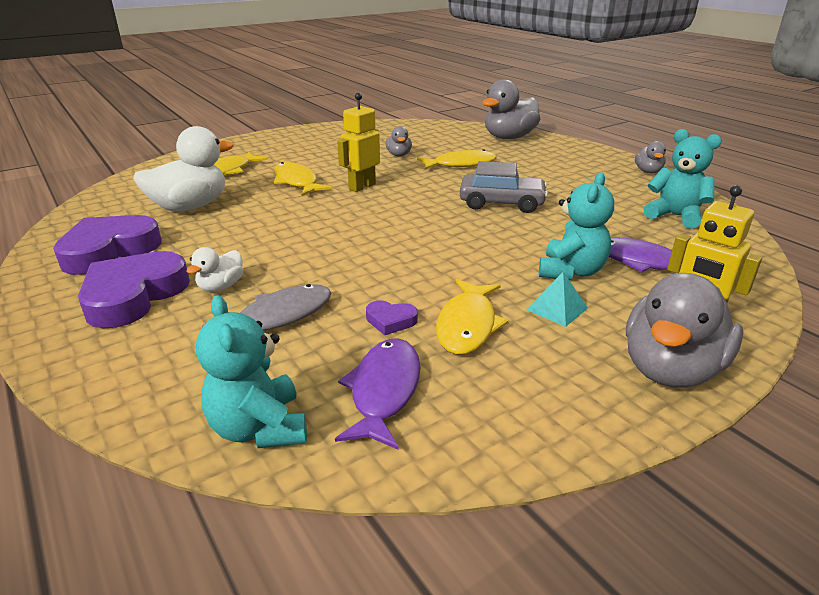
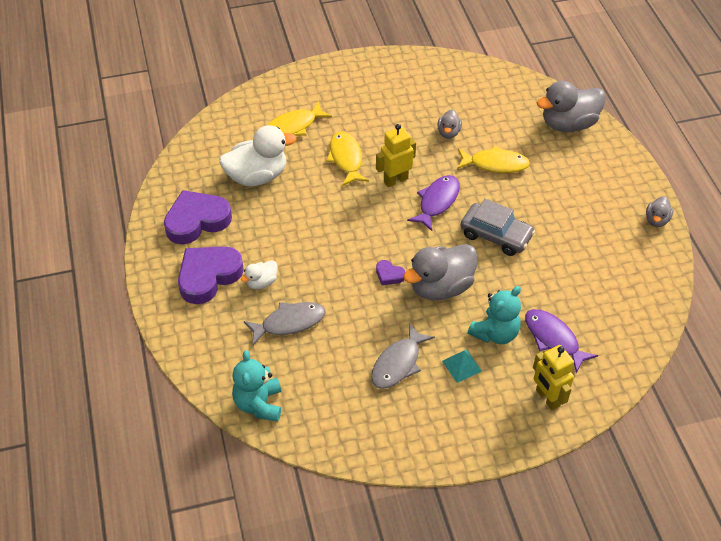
camera: 20 degrees right, 20 degrees up
(384, 391) = (328, 399): purple fish -> purple fish (437, 202)
(390, 321) = (354, 346): purple heart -> purple heart (389, 275)
(467, 325) = (398, 363): yellow fish -> grey fish
(670, 369) = (494, 434): grey duck -> grey duck (441, 287)
(675, 216) = (624, 292): turquoise teddy bear -> none

